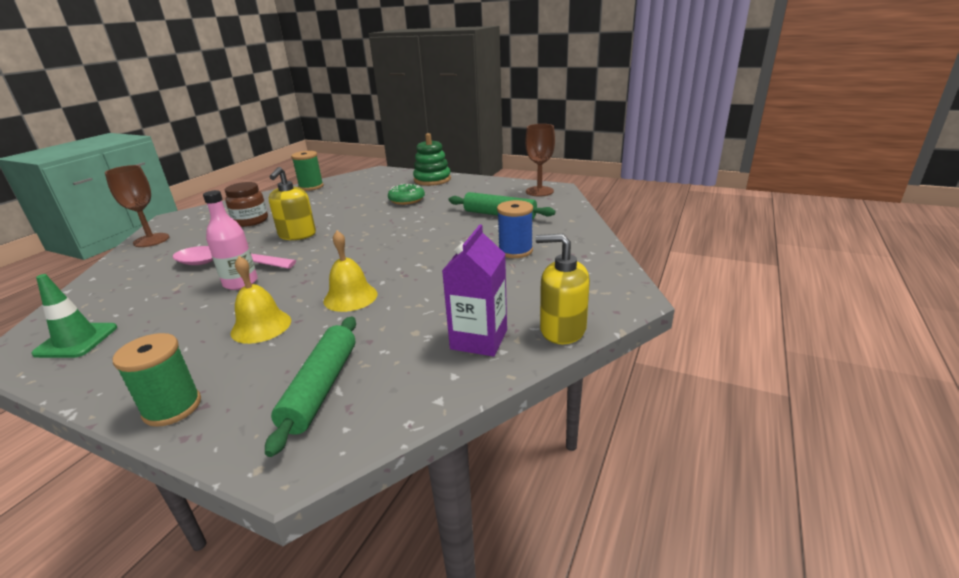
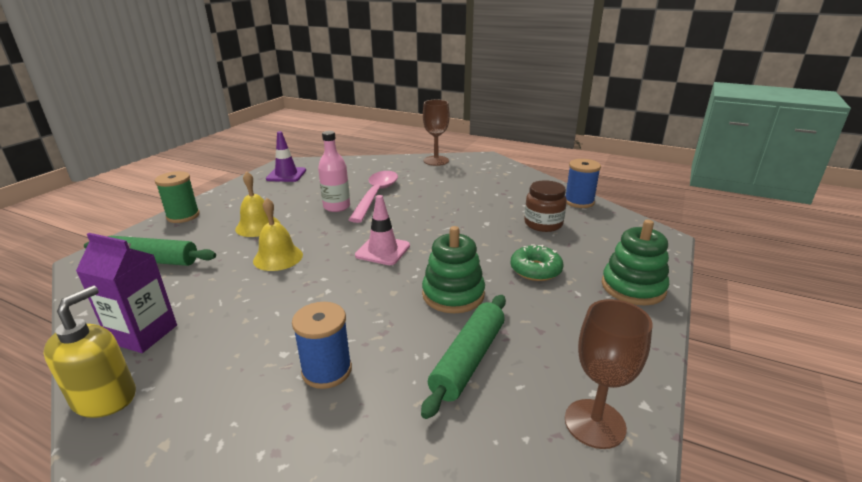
camera: 90 degrees right, 0 degrees up
(76, 340) = (286, 175): green traffic cone -> purple traffic cone
(251, 221) = (472, 188): brown jar -> brown jar (543, 224)
(297, 235) = (430, 215): yellow soap dispenser -> none
(311, 187) = (579, 202): green spool -> blue spool
(358, 249) = (383, 251): none -> pink traffic cone
(432, 221) = (453, 294): none -> green stacking toy

